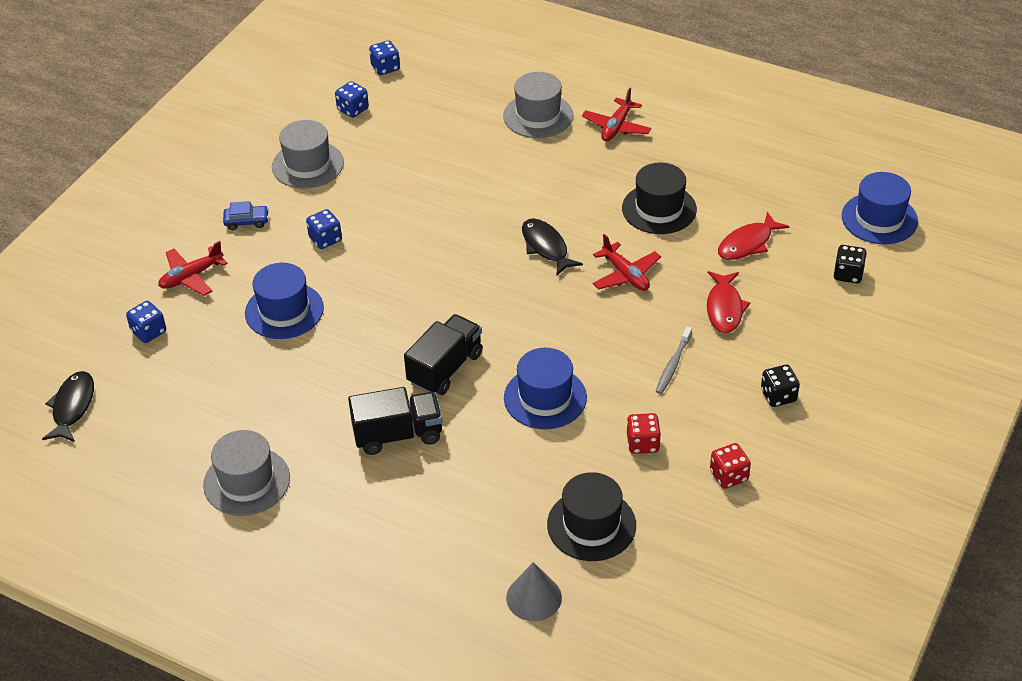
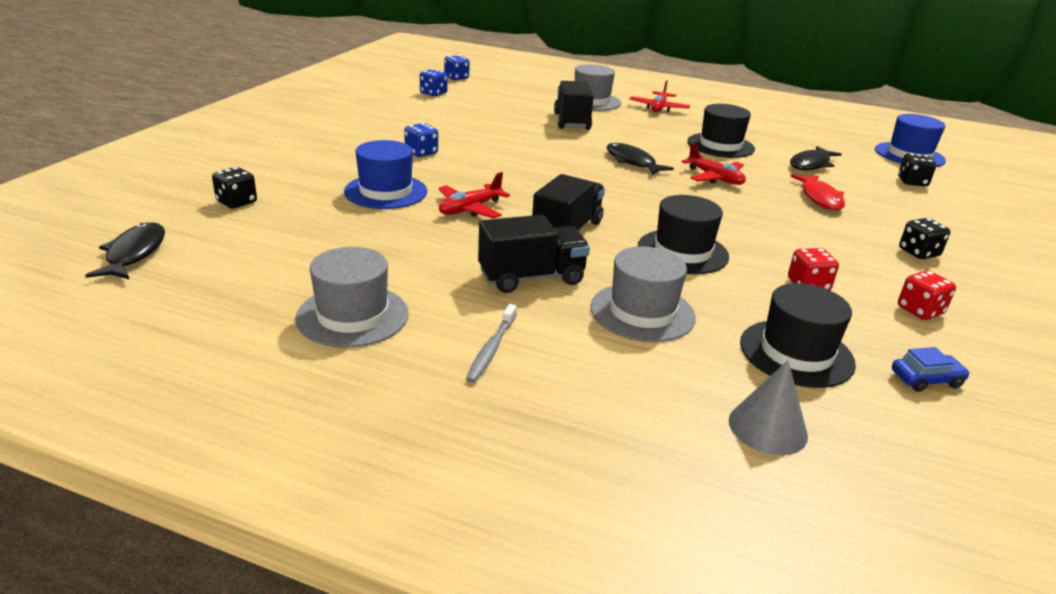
camera: 10 degrees left, 15 degrees down
(149, 332) = (237, 202): blue dice -> black dice
(191, 277) = (286, 170): red plane -> red plane (470, 209)
(247, 221) = (343, 141): blue car -> blue car (926, 379)
(307, 165) = (398, 116): grey hat -> grey hat (642, 312)
(501, 165) = (571, 121): none -> black truck
(545, 398) = (682, 252): blue hat -> black hat
(673, 365) = (798, 231): grey toothbrush -> grey toothbrush (491, 349)
(748, 243) = (811, 164): red fish -> black fish

